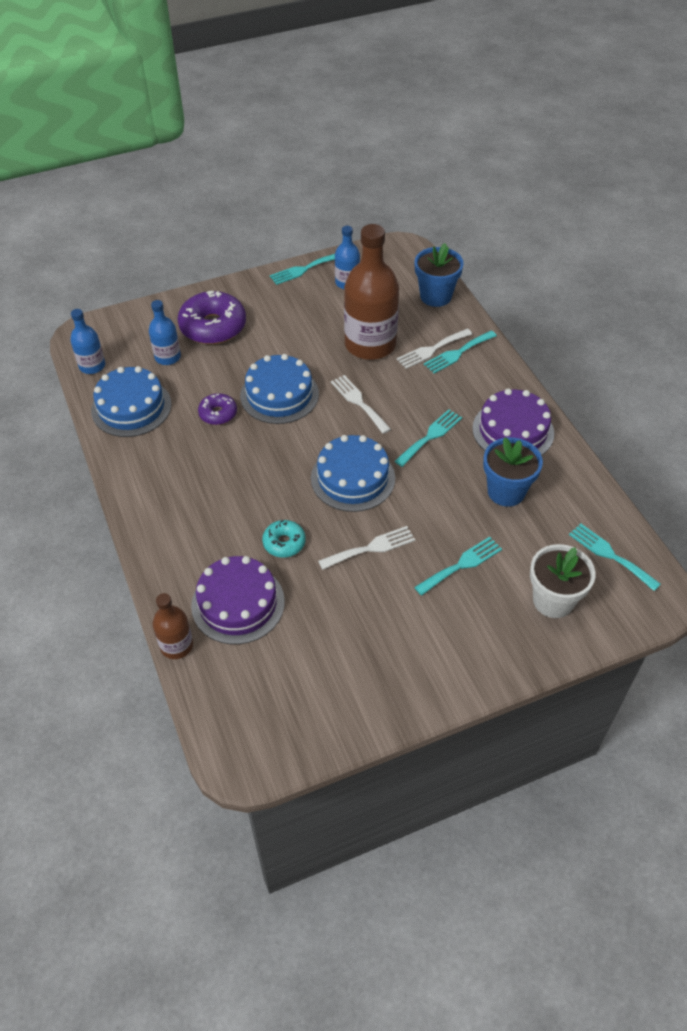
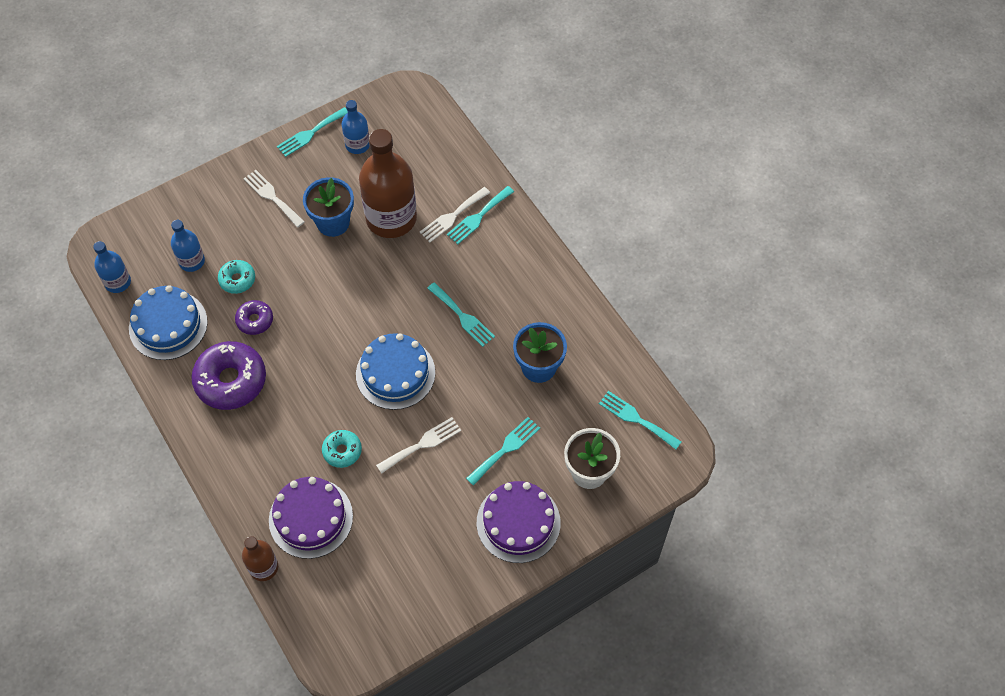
camera: 10 degrees left, 10 degrees up
(208, 377) = (237, 280): none -> turquoise donut
(213, 326) = (230, 218): purple donut -> purple donut (231, 380)
(279, 395) = (311, 290): blue cake -> none
(359, 402) = (389, 288): white fork -> white fork (272, 197)
(430, 436) = (462, 316): turquoise fork -> turquoise fork turned 105 degrees clockwise
(435, 296) = (449, 150): blue flower pot -> blue flower pot (333, 222)
(513, 431) = (539, 299): purple cake -> purple cake (518, 522)

